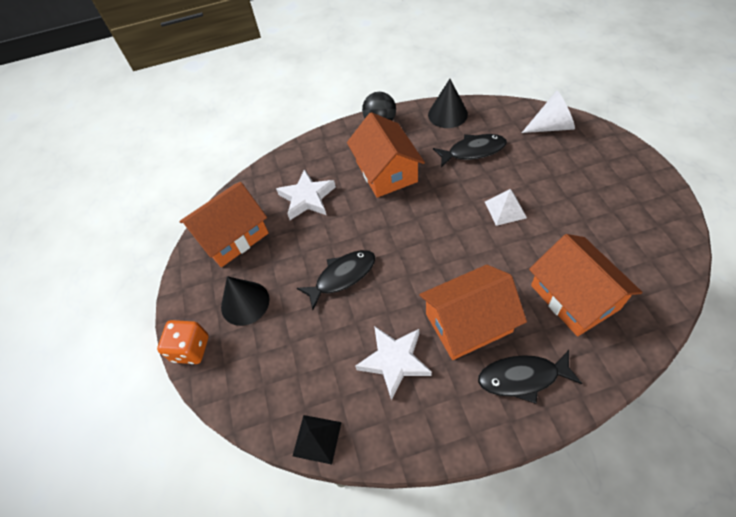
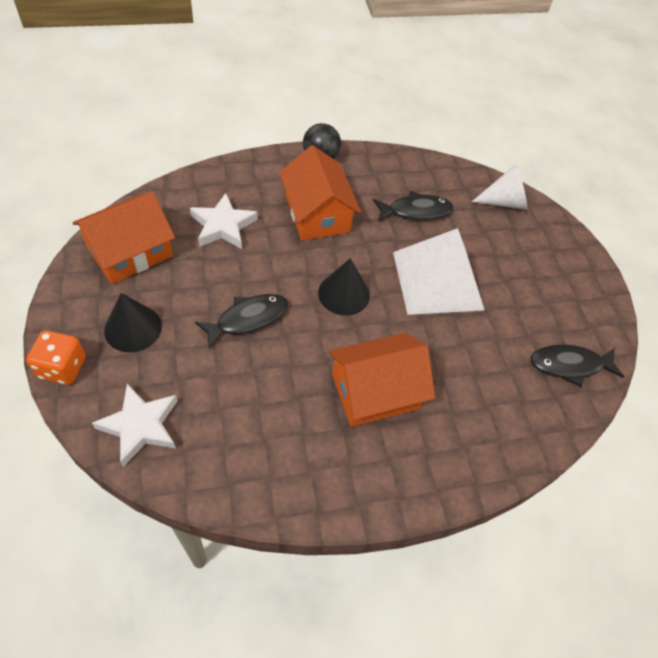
camera: 10 degrees left, 0 degrees up
(317, 438) = (190, 485): black pyramid -> none
(394, 361) = (289, 418): white star -> white star (140, 426)
(447, 114) = (396, 165): black cone -> black cone (344, 294)
(505, 209) = (437, 280): white pyramid -> white pyramid, size x2.22
(522, 377) = (420, 456): black fish -> black fish (569, 365)
(574, 297) = (490, 384): orange house -> none

